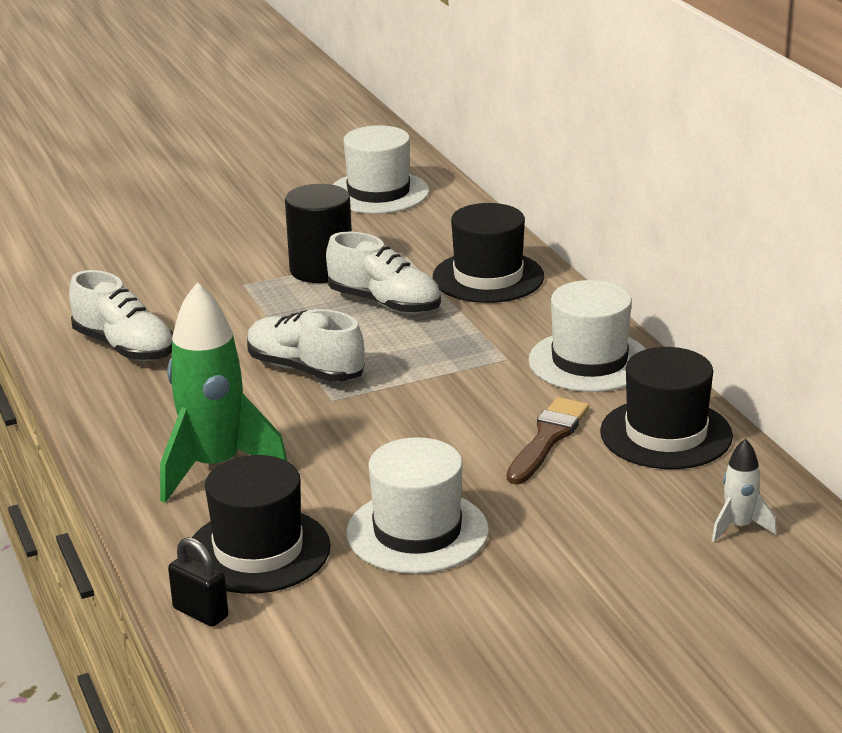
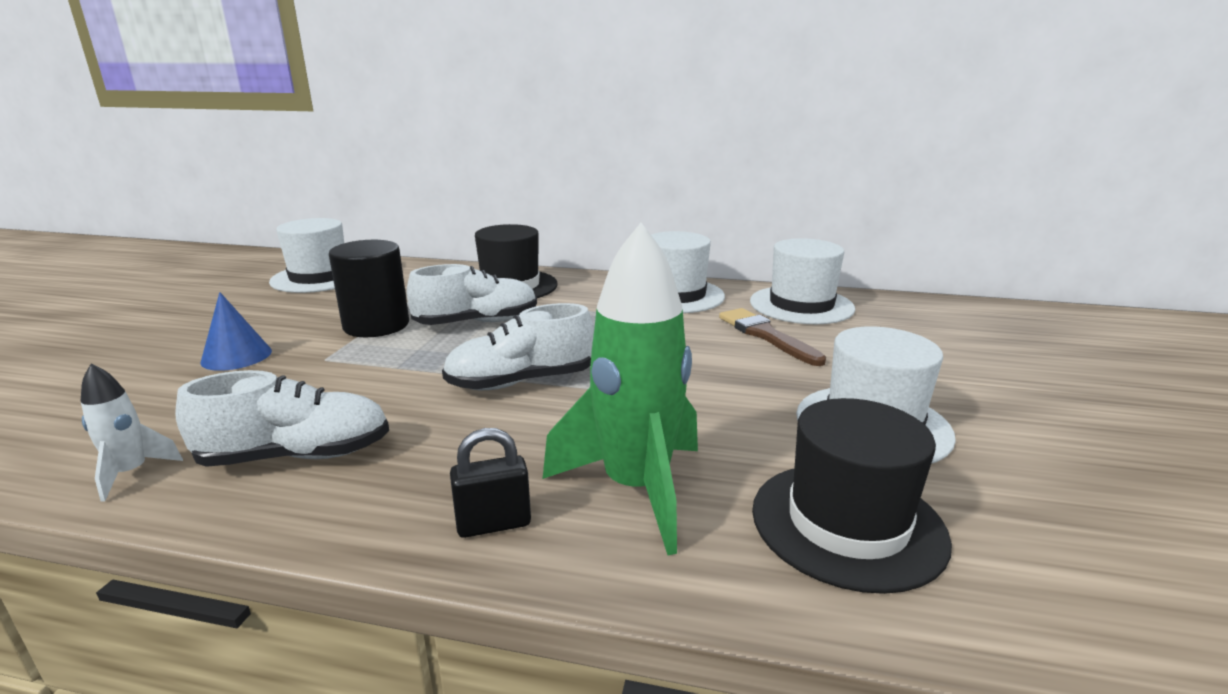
camera: 55 degrees left, 5 degrees down
(200, 613) = (980, 624): black padlock -> black padlock (493, 524)
(207, 254) = (236, 356): none -> blue cone
(666, 434) = (801, 305): black hat -> white hat
(738, 527) = (946, 322): white rocket -> white rocket (131, 473)

